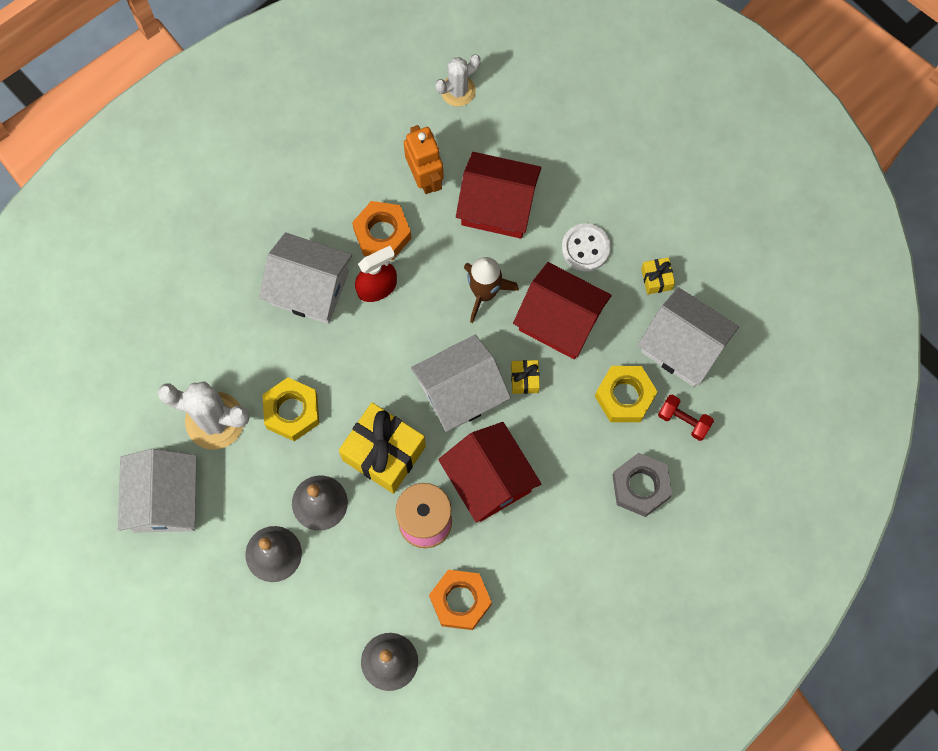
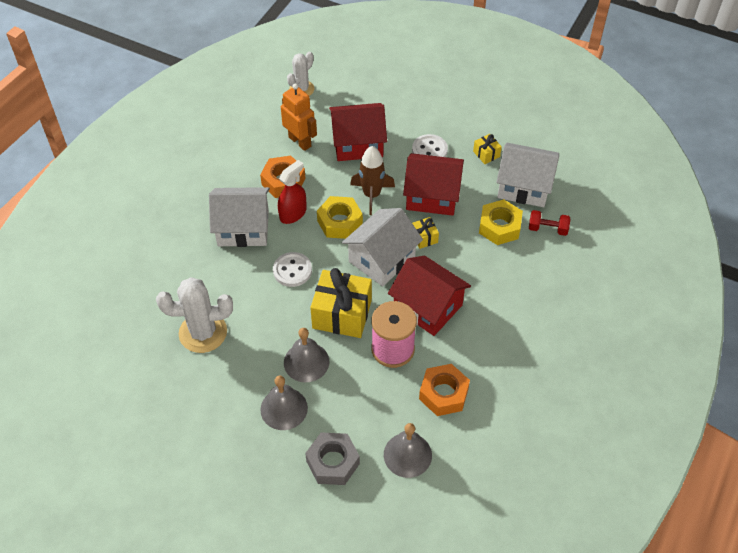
camera: 20 degrees left, 20 degrees down
(165, 499) = (182, 398): white house -> none
(292, 411) = (261, 308): yellow nut -> yellow nut (339, 222)
(347, 371) = (292, 270): none -> white button
(640, 487) = (539, 278): grey nut -> grey nut (332, 462)

